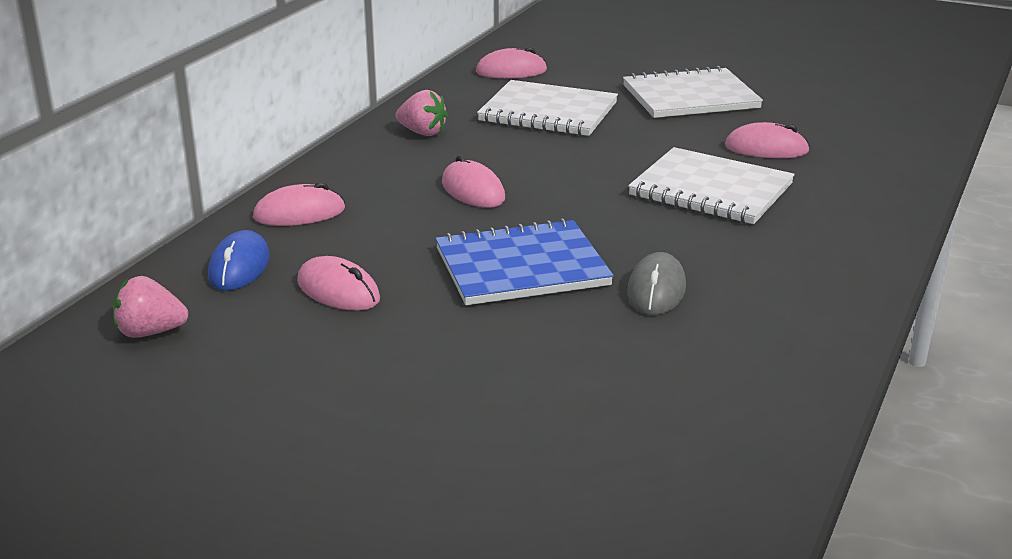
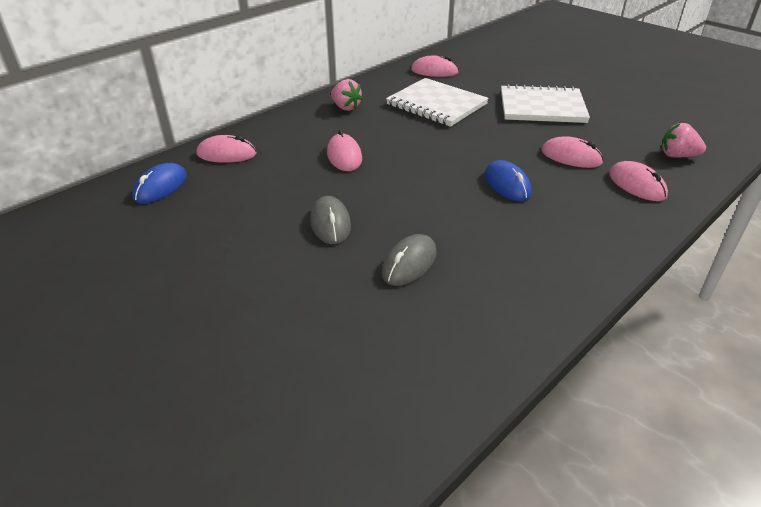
camera: 20 degrees right, 10 degrees up
(150, 332) = (71, 225): pink strawberry -> pink strawberry (677, 156)
(338, 291) = (202, 218): pink mouse -> pink mouse (637, 185)
(521, 267) = (330, 223): blue notebook -> grey mouse
(711, 190) = (507, 184): white notebook -> blue mouse

